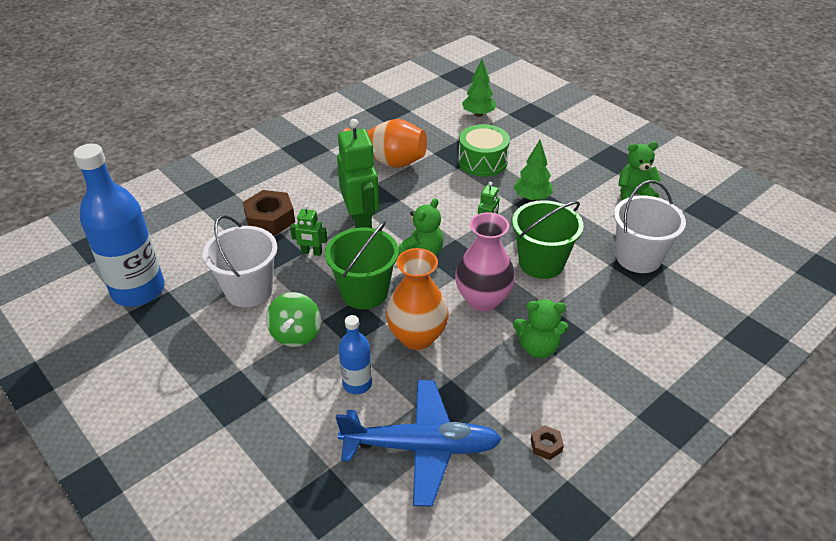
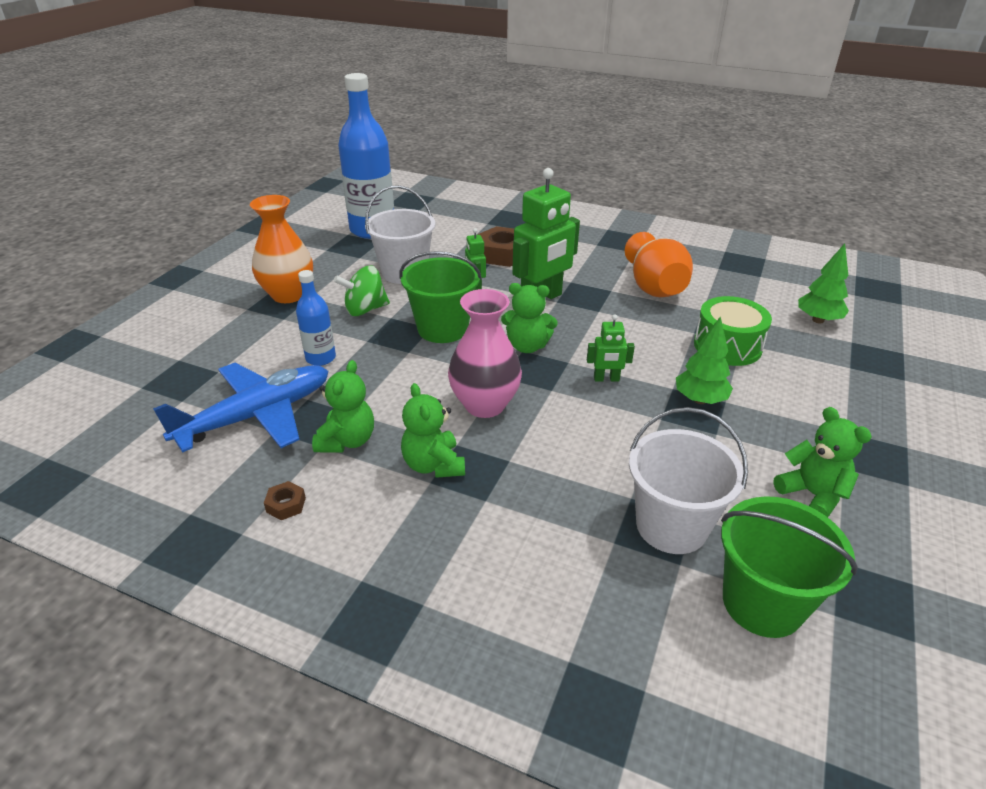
camera: 65 degrees right, 5 degrees down
(417, 337) = (400, 376): orange vase -> orange vase (288, 295)
(420, 447) = (256, 416): blue plane -> blue plane turned 105 degrees counterclockwise
(486, 391) = (347, 441): none -> green teddy bear
(541, 263) = (582, 435): green bucket -> green bucket (762, 603)

